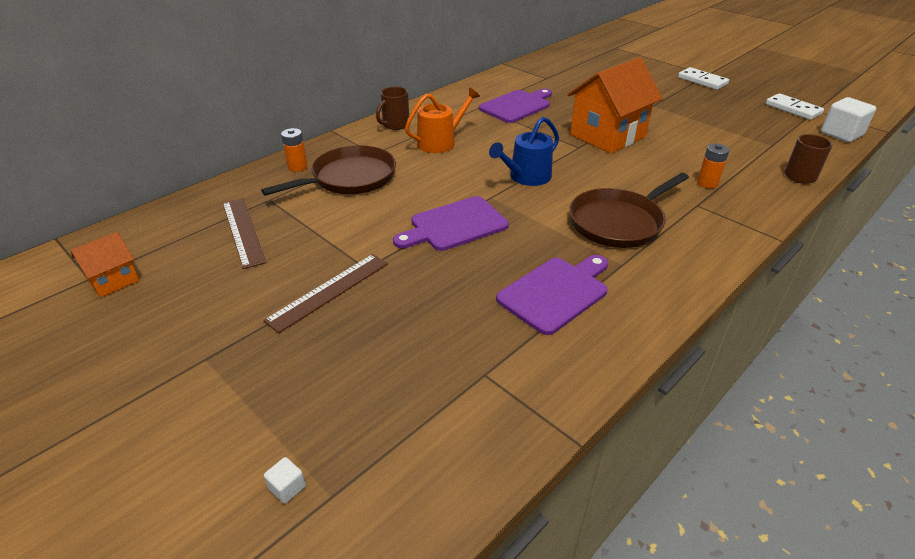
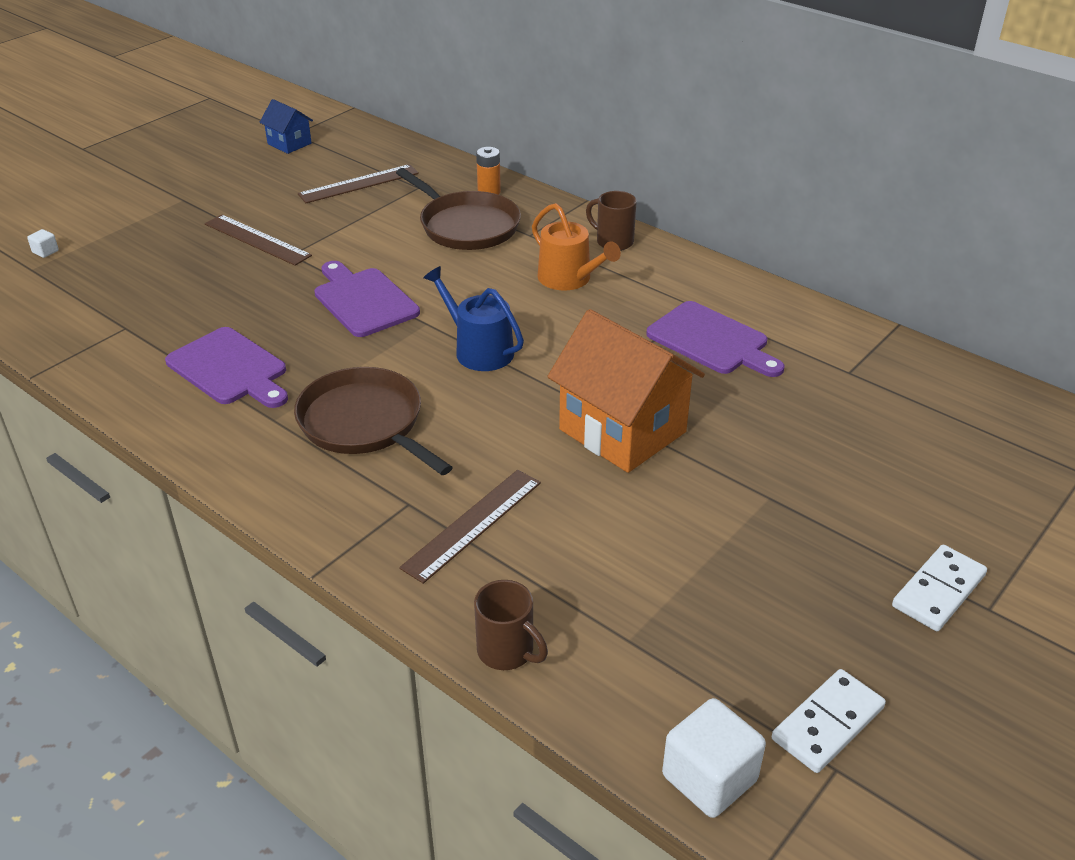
camera: 85 degrees right, 0 degrees up
(113, 280) = (289, 144): orange house -> blue house
(707, 183) = (473, 524): orange battery -> brown ruler

